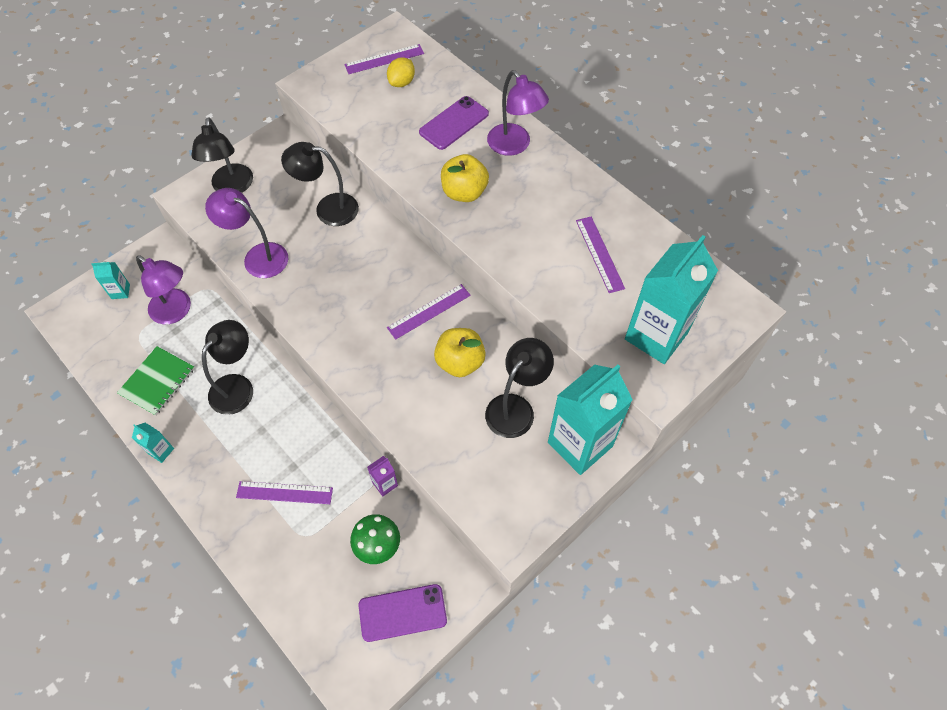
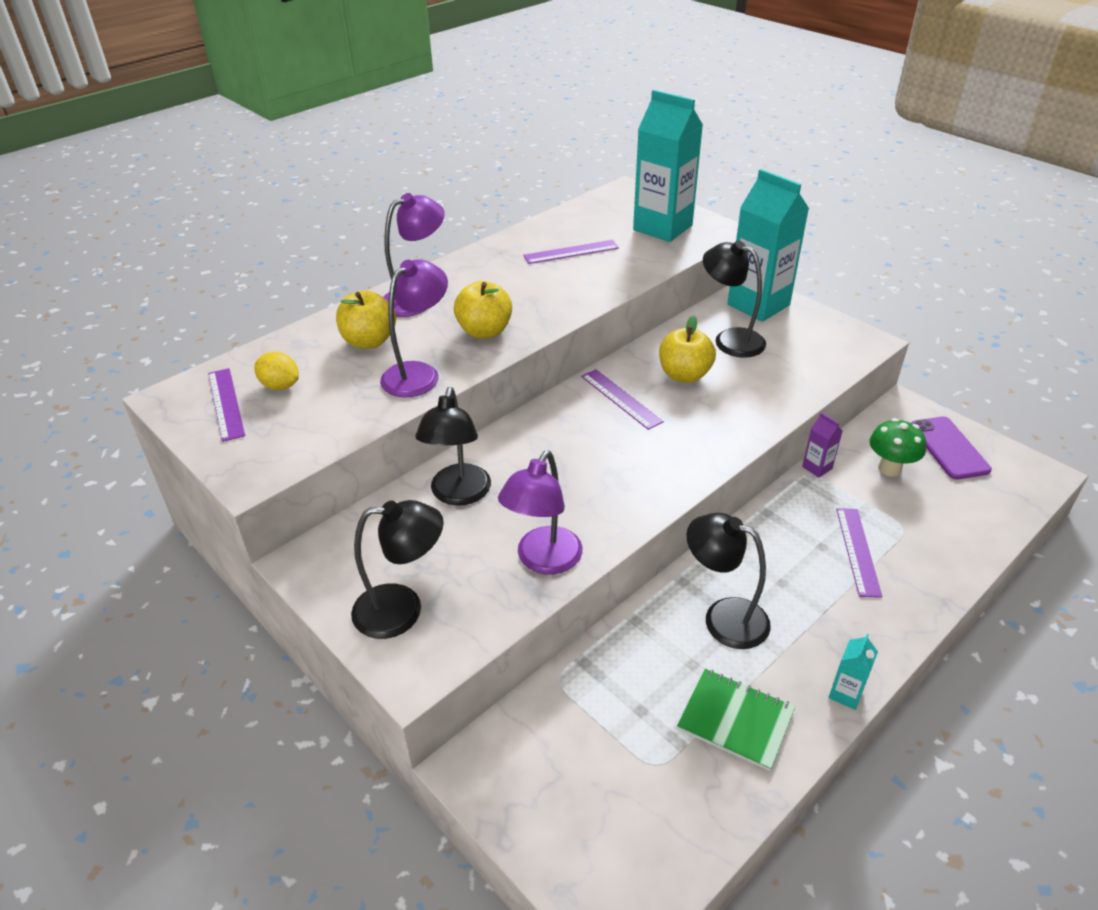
camera: 90 degrees left, 20 degrees down
(120, 291) = (569, 814): turquoise carton -> none
(176, 311) = (605, 716): purple lamp -> purple lamp (418, 373)
(454, 123) = (369, 341): purple phone -> yellow apple

